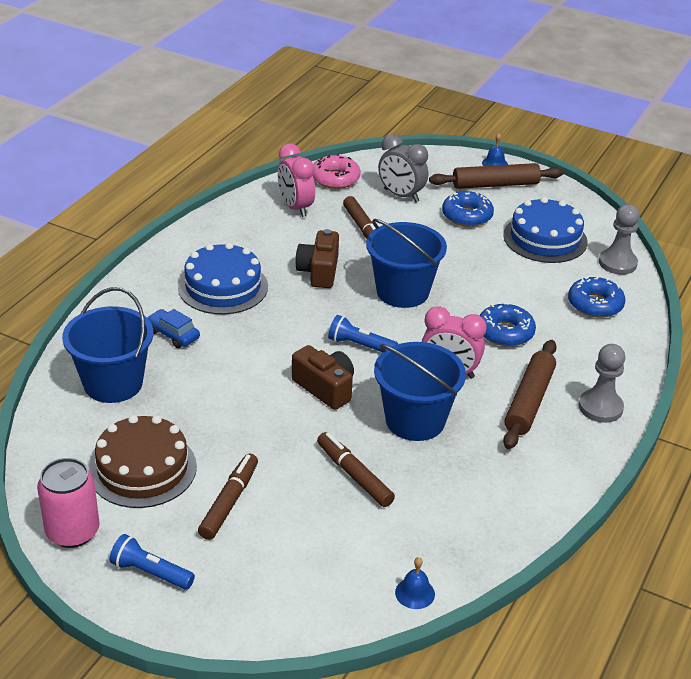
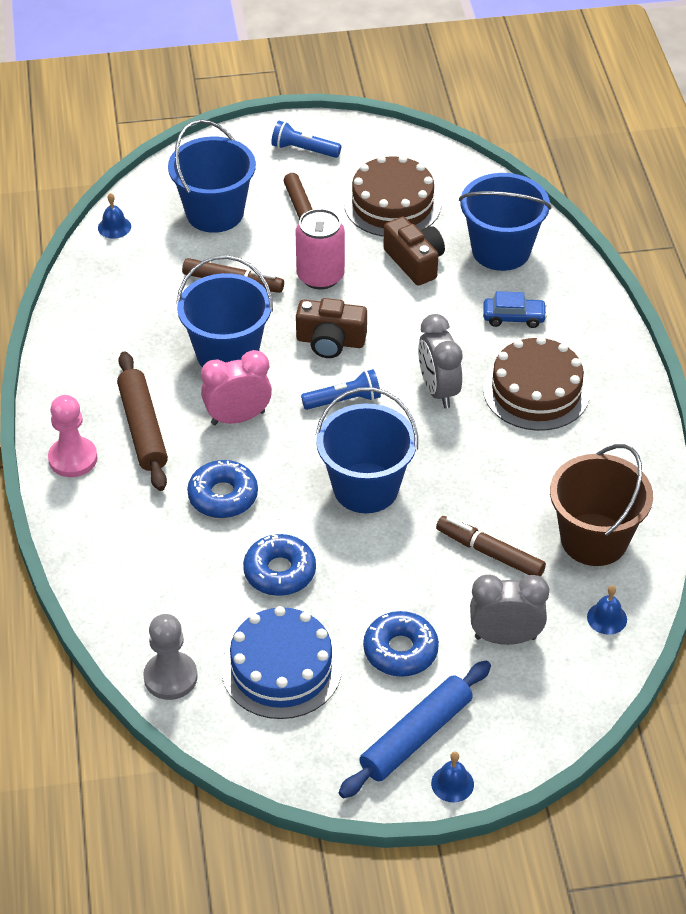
camera: 145 degrees right, 10 degrees up
(72, 532) = (384, 145): pink can -> pink can (320, 276)
(150, 572) = (303, 150): blue flashlight -> blue flashlight turned 150 degrees counterclockwise
(223, 287) = (536, 391): blue cake -> brown cake
(287, 319) = (438, 390): none -> grey clock
(295, 208) = (594, 539): pink clock -> brown bucket
(305, 552) = (215, 213): none -> blue bucket
(319, 271) = (471, 464): brown camera -> brown camera (415, 262)
(335, 178) = (607, 618): pink donut -> blue bell
(495, 184) = (416, 737): brown rolling pin -> blue rolling pin
(595, 304) = (156, 592): blue donut -> blue donut (279, 572)
(600, 407) = (73, 459): grey pawn -> pink pawn

